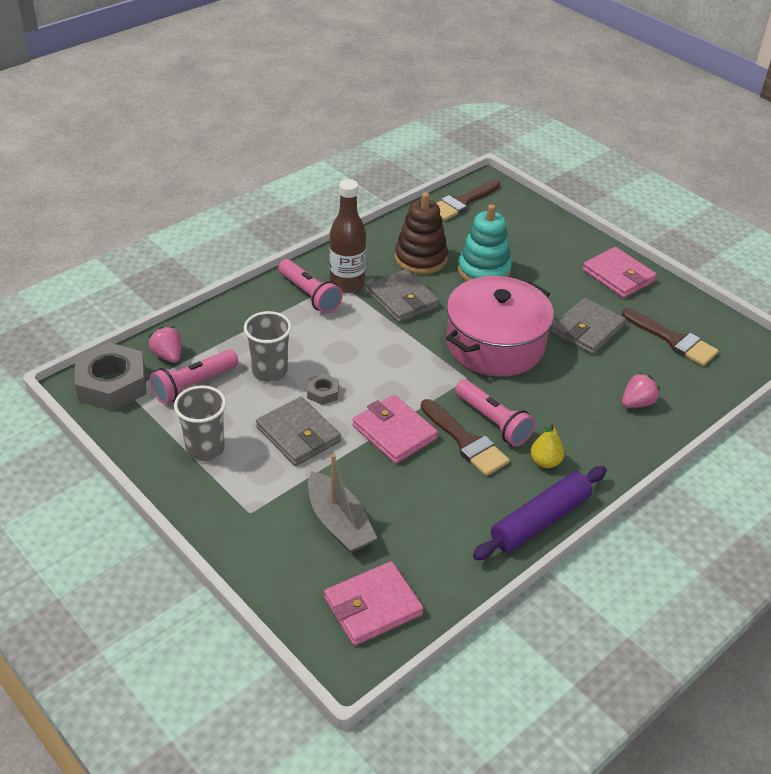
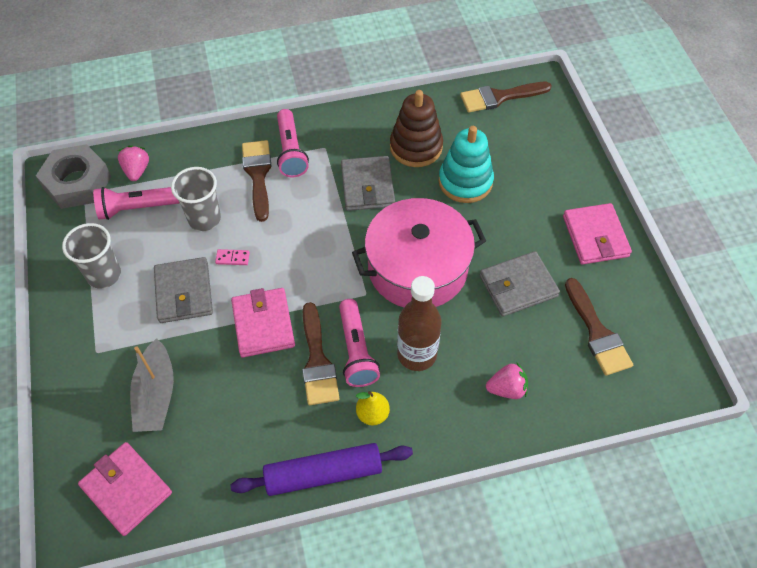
camera: 30 degrees right, 15 degrees up
(293, 322) = (258, 175): none -> brown brush
(323, 392) = (232, 258): grey nut -> pink domino
(347, 284) = (331, 151): brown bottle -> brown bottle (417, 354)
(373, 606) = (126, 489): pink wallet -> pink wallet turned 45 degrees clockwise

